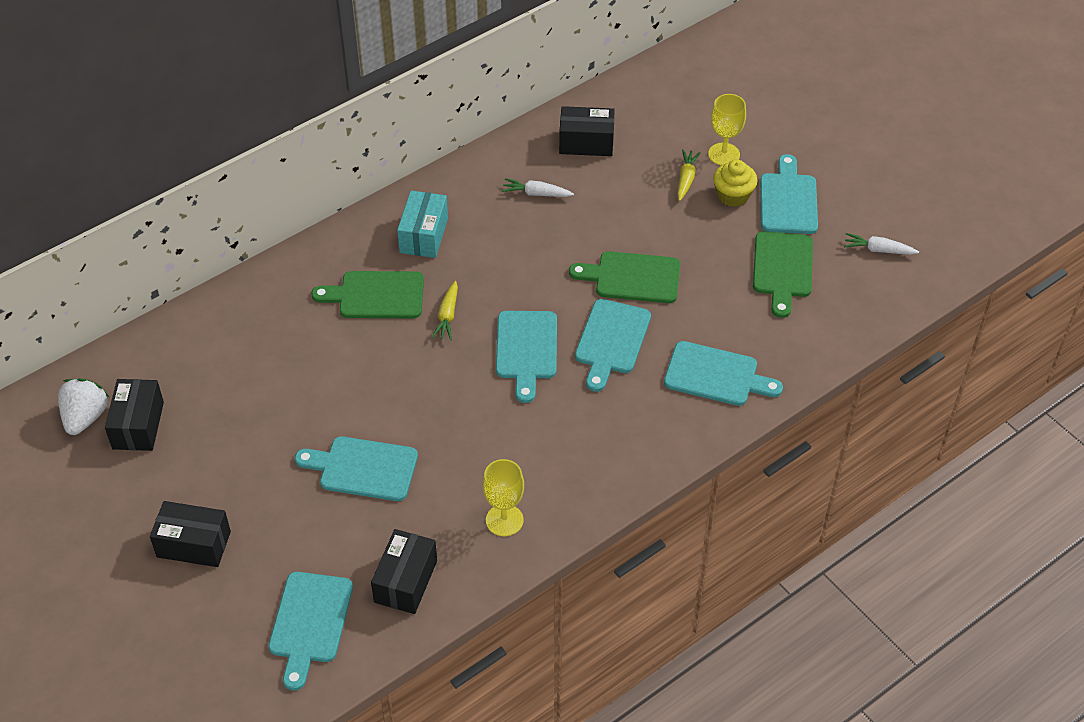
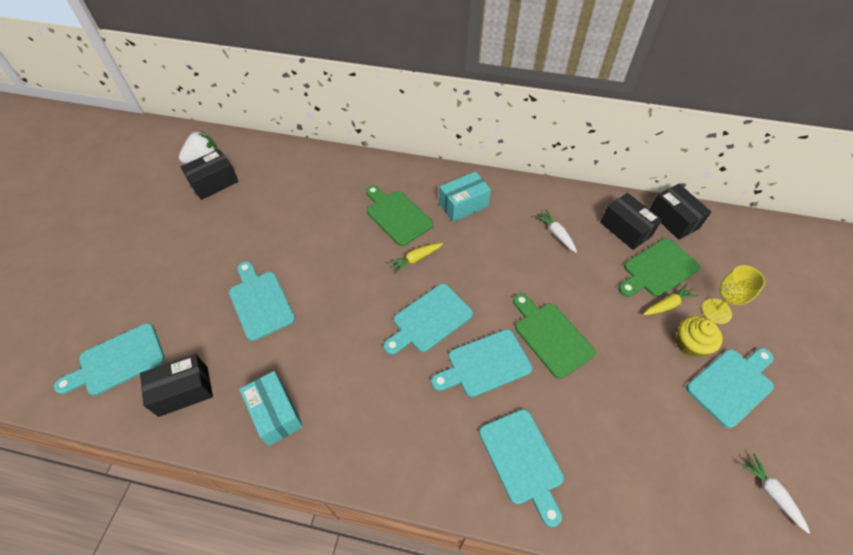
camera: 50 degrees right, 5 degrees up
(194, 544) = (145, 262): black box -> black box (673, 219)
(504, 520) = (275, 413): yellow goblet -> turquoise box
(782, 269) = (668, 431): green cutting board -> green cutting board (658, 269)

